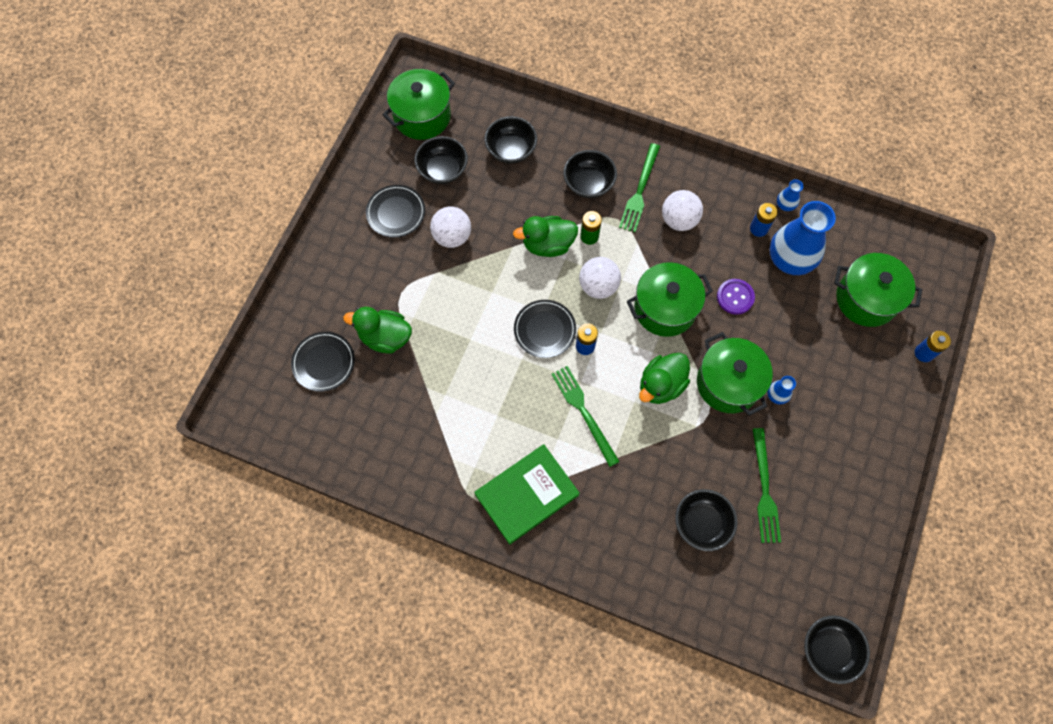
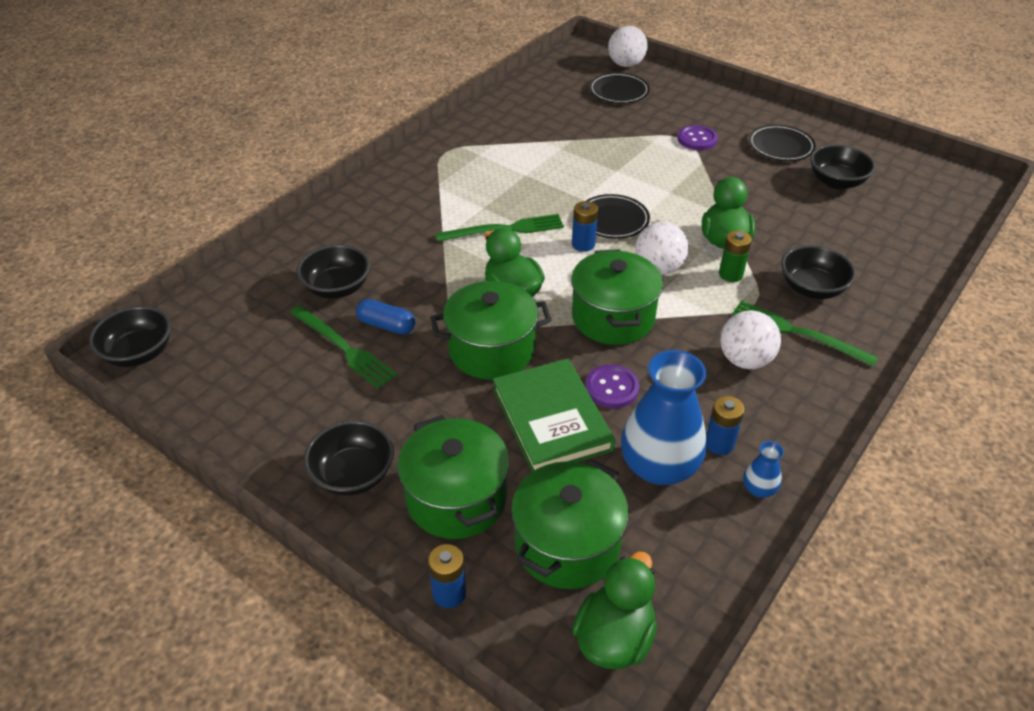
camera: 105 degrees right, 25 degrees down
(385, 337) = (634, 124): green duck -> green duck (614, 637)
(400, 280) = (697, 139): none -> purple button
(422, 116) = (913, 178): green pot -> green pot (456, 498)
(452, 236) = (745, 176): white ball -> white ball (626, 64)
(511, 150) = (866, 234): black bowl -> black bowl (353, 475)
(526, 495) = (435, 179): green book -> green book (551, 419)
(730, 467) = (386, 325): none -> blue capsule
(764, 489) = (344, 348): green fork -> green fork turned 150 degrees counterclockwise
(776, 395) = (456, 392): blue vase -> none

